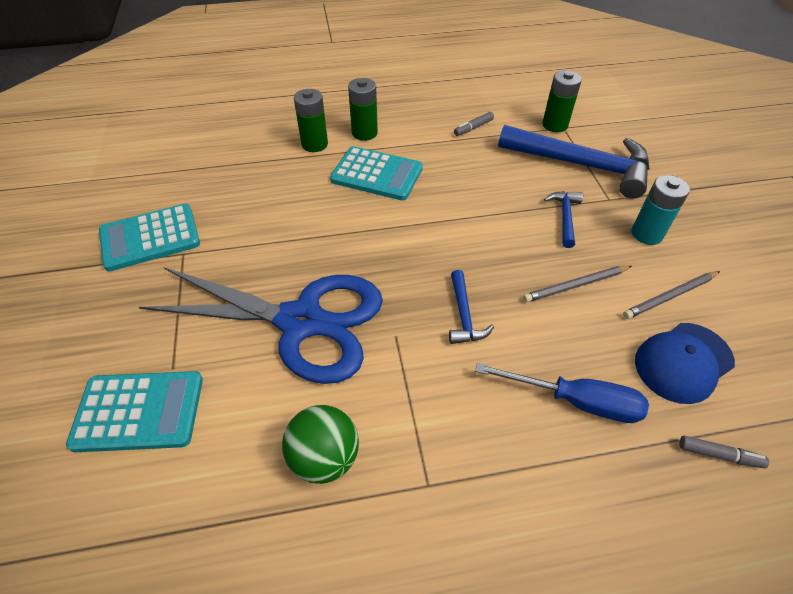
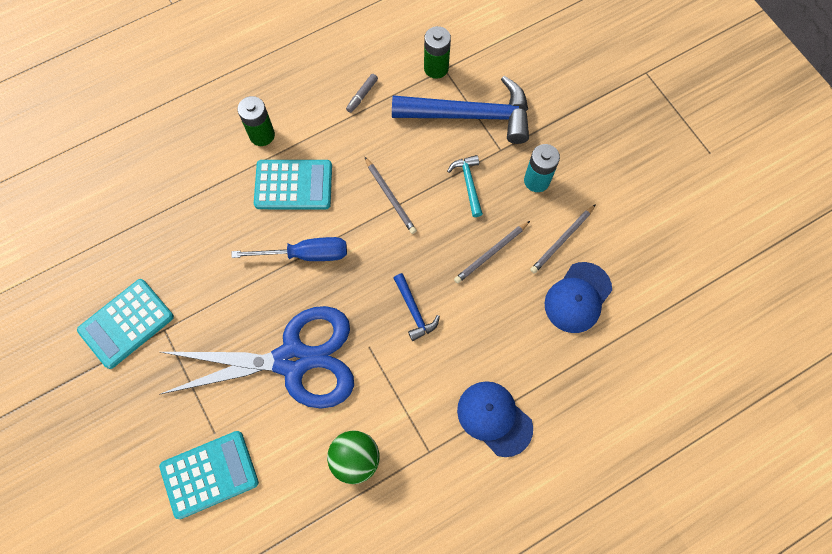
camera: 20 degrees left, 20 degrees up
(314, 144) = (220, 165): green battery -> none
(473, 207) = (390, 197): none -> grey pencil
(534, 472) = (494, 418): none -> blue cap
(564, 217) = (468, 183): blue hammer -> turquoise hammer
(576, 401) = (510, 356): blue screwdriver -> blue screwdriver (306, 254)
(719, 455) = (607, 363): grey marker -> none

